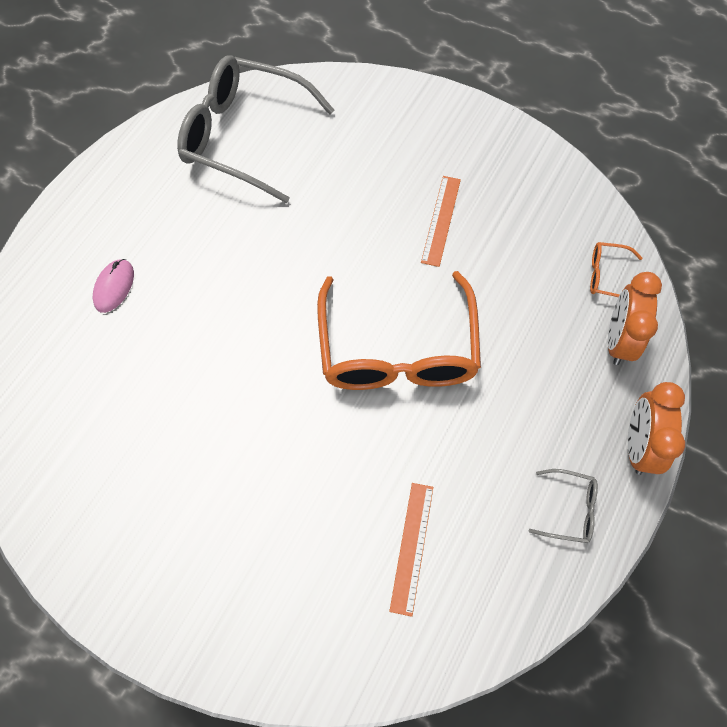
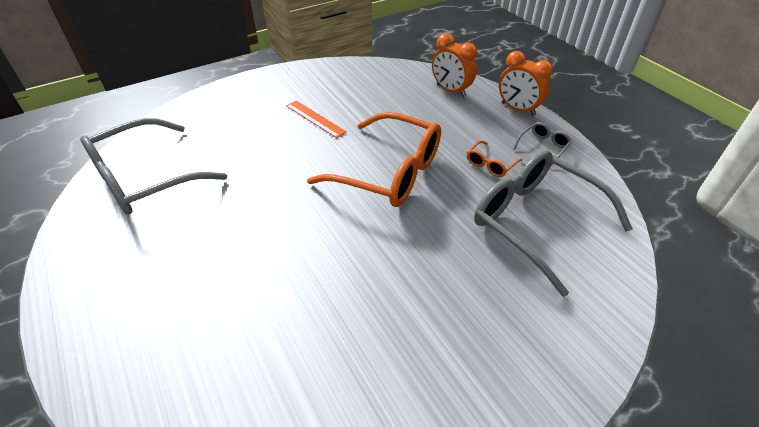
camera: 60 degrees left, 20 degrees down
(114, 287) = (184, 316): pink mouse -> none
(412, 547) = (535, 221): orange ruler -> grey glasses
(607, 276) = (409, 78): orange glasses -> orange glasses (490, 164)

